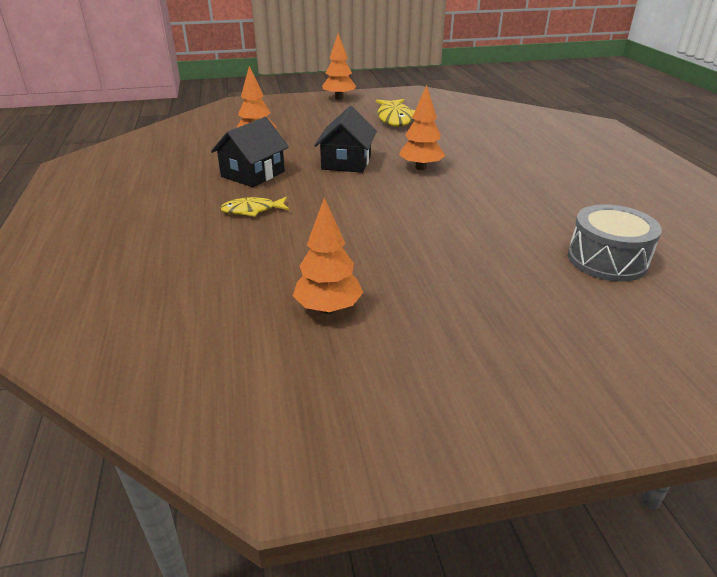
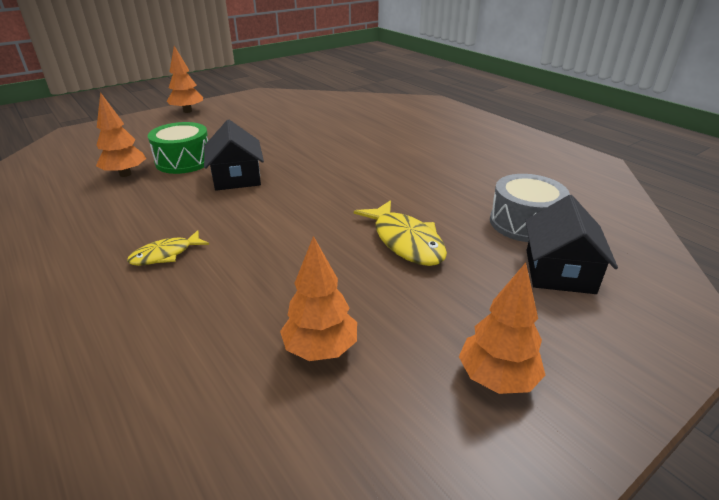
camera: 25 degrees left, 0 degrees up
(253, 174) = (141, 211): black house -> black house (559, 271)
(310, 140) = (184, 161): none -> green drum
(395, 118) = (256, 123): yellow fish -> yellow fish (405, 241)
(421, 168) = (313, 169): orange tree -> orange tree (497, 378)

